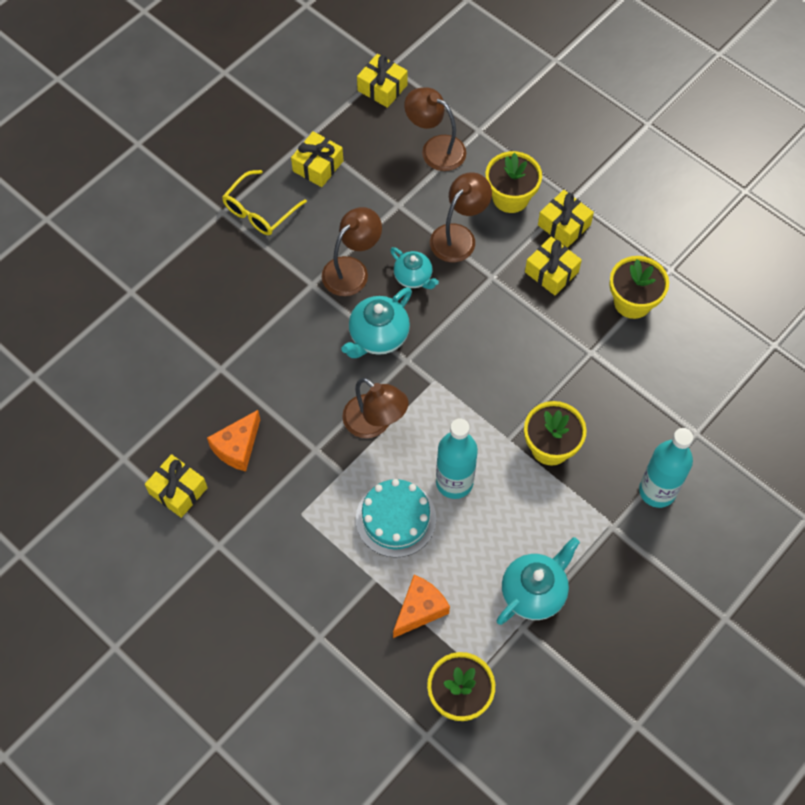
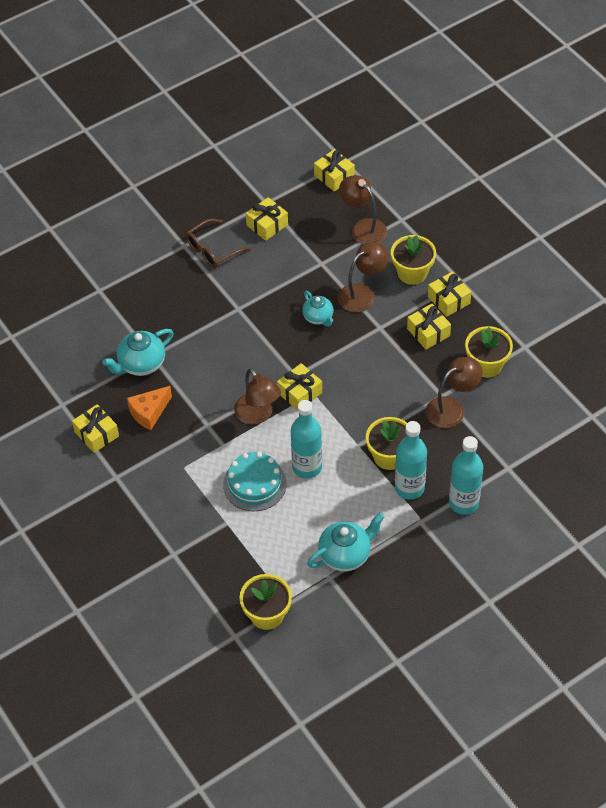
camera: 15 degrees right, 10 degrees down
(259, 211) = (213, 250): yellow glasses -> brown glasses
(352, 270) = (272, 304): brown lamp -> brown lamp (452, 408)
(378, 336) = (278, 354): turquoise teapot -> turquoise teapot (141, 364)
(418, 383) = (299, 393): none -> yellow gift
(420, 609) = (254, 550): orange cheese -> none
(586, 484) = (409, 488): none -> turquoise bottle

